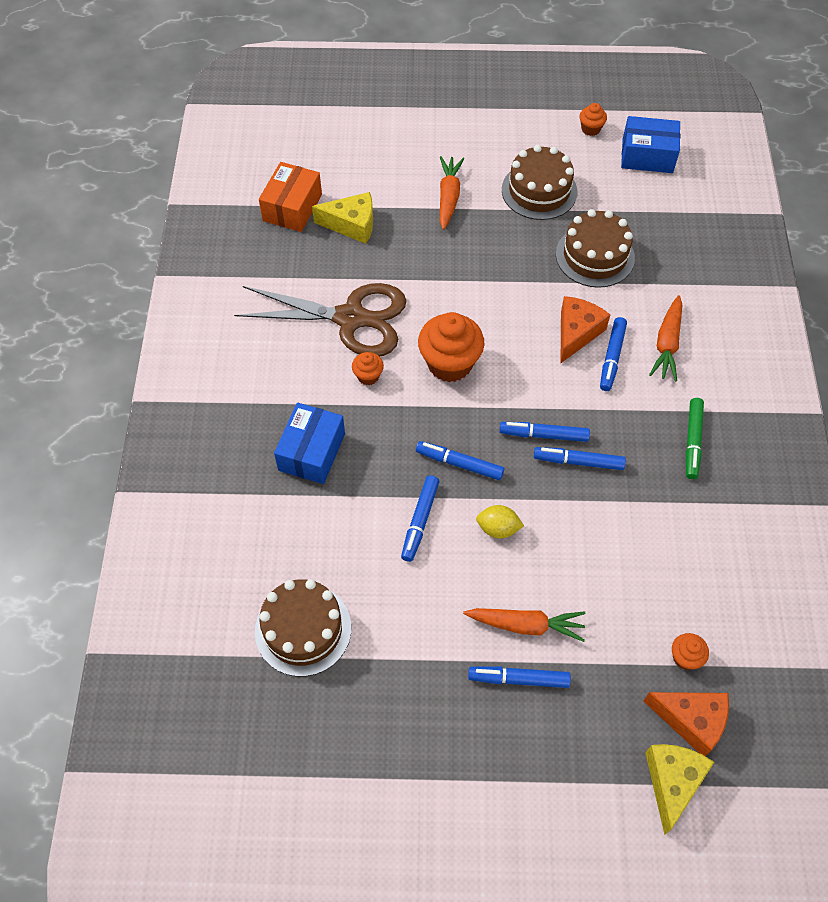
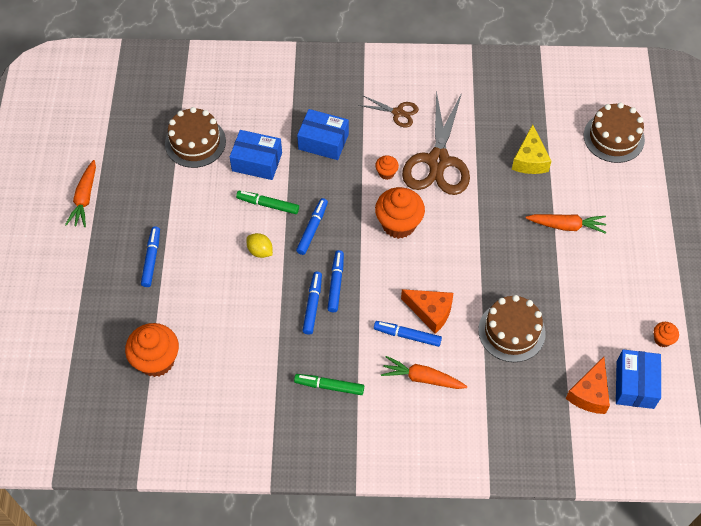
camera: 90 degrees right, 0 degrees up
(267, 361) = (398, 112): none -> brown scissors
(292, 208) = (543, 120): orange box -> none
(344, 538) = (257, 162): none -> blue box
(420, 521) = (268, 205): blue marker -> green marker
(498, 528) = (260, 251): yellow lemon -> yellow lemon turned 60 degrees counterclockwise
(526, 625) = (188, 265): orange carrot -> orange carrot (85, 198)
(539, 191) = (581, 293): brown cake -> brown cake (613, 137)
(672, 782) = (75, 343): yellow cheese -> none
(685, 658) = (156, 360): orange cupcake -> orange cupcake, size x2.06
(691, 720) = (113, 359): orange cheese -> orange cheese (589, 393)

